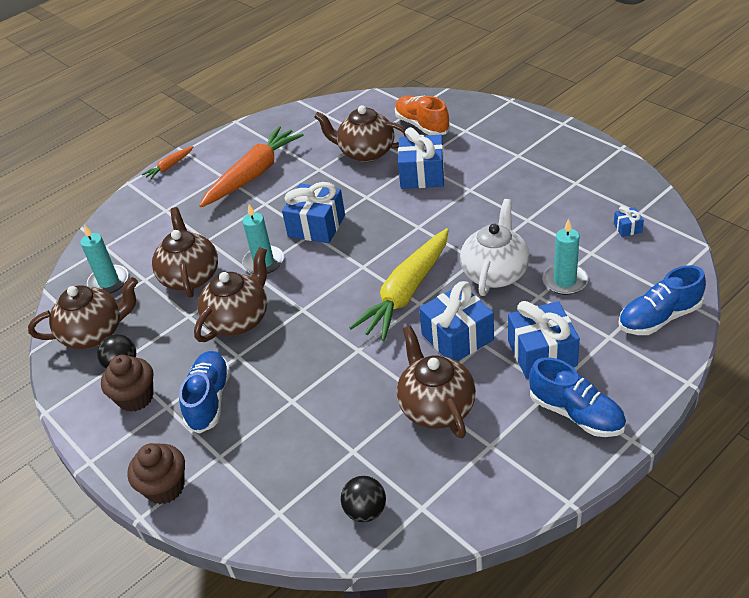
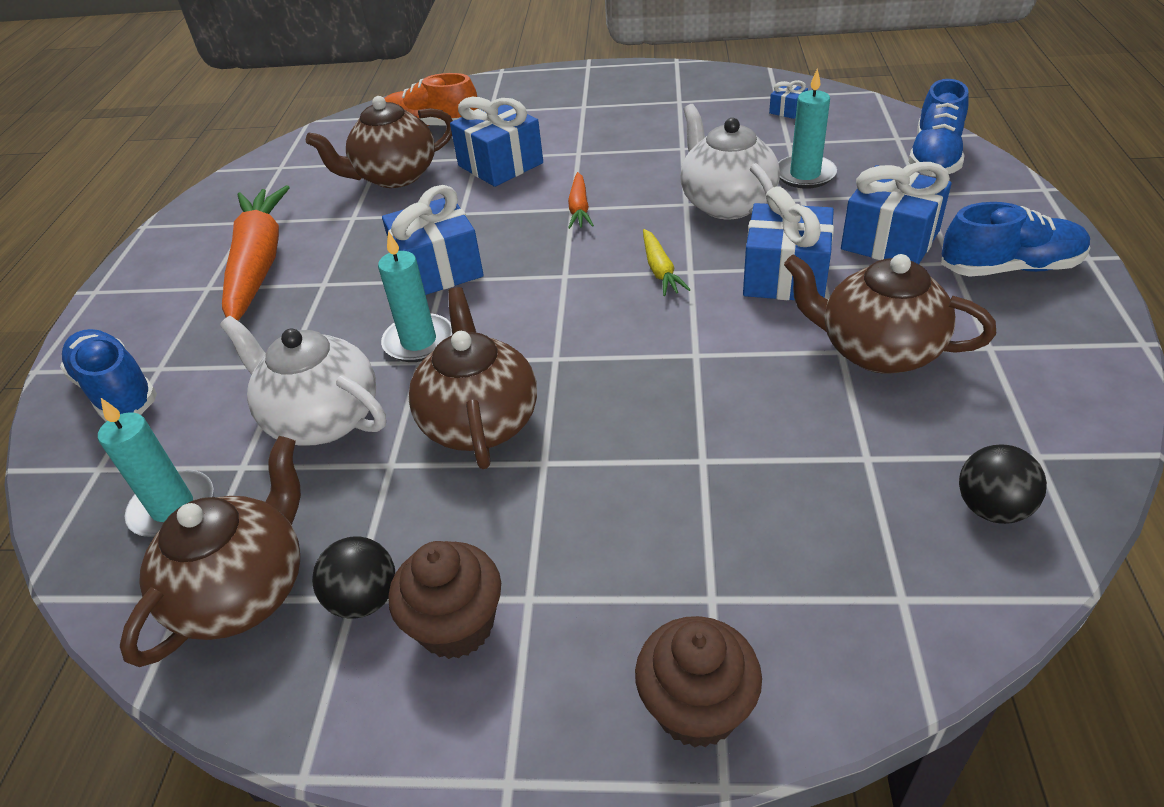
camera: 45 degrees left, 0 degrees up
(169, 167) = (93, 318): orange carrot -> orange carrot (579, 208)
(190, 276) = (322, 419): brown teapot -> white teapot
(209, 399) = (583, 541): blue shoe -> blue shoe (117, 391)
(406, 293) = (660, 270): yellow carrot -> yellow carrot, size x0.45

